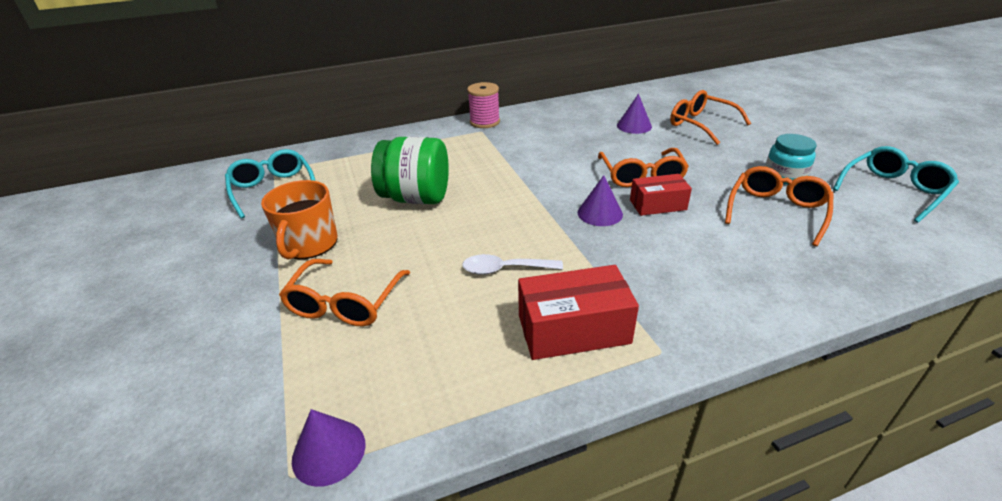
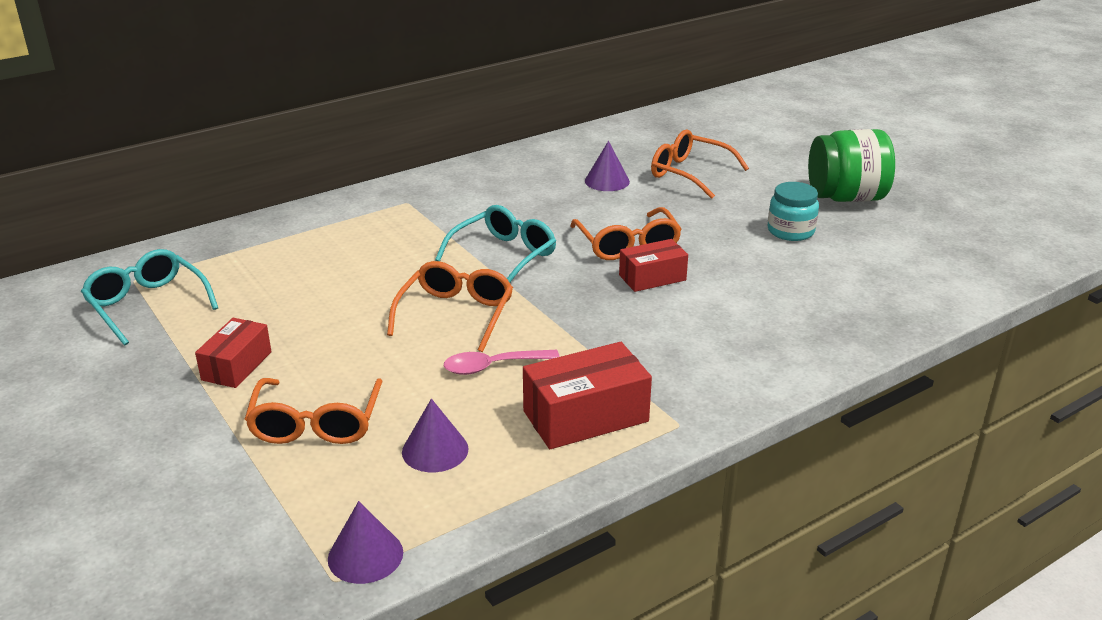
camera: 15 degrees left, 5 degrees down
(309, 244) = (236, 366): orange mug -> red box
(416, 198) = (352, 297): green jar -> green jar (846, 197)
(484, 122) = (407, 189): pink spool -> none
(505, 269) = (493, 366): white spoon -> pink spoon
(600, 213) = (587, 293): purple cone -> purple cone (435, 450)
(776, 211) = (783, 272): orange glasses -> orange glasses (456, 314)
(893, 190) = (905, 238): turquoise glasses -> turquoise glasses (504, 256)

